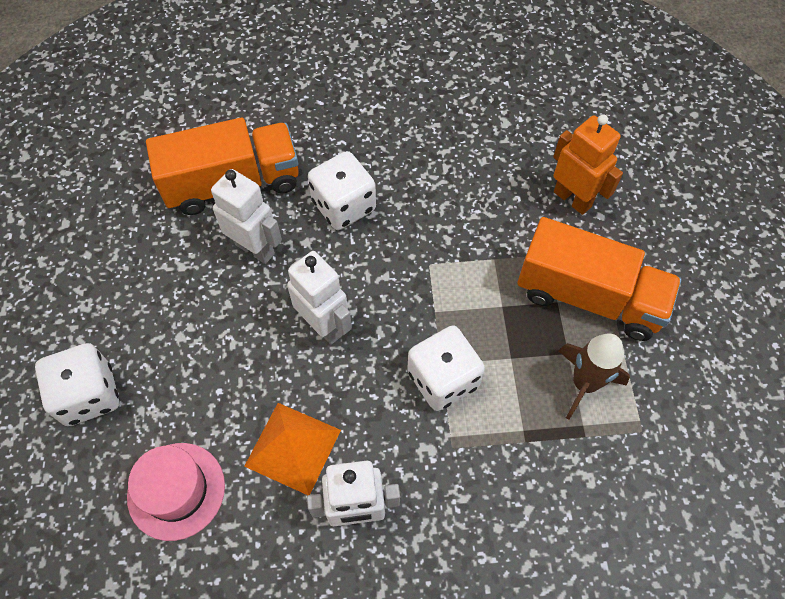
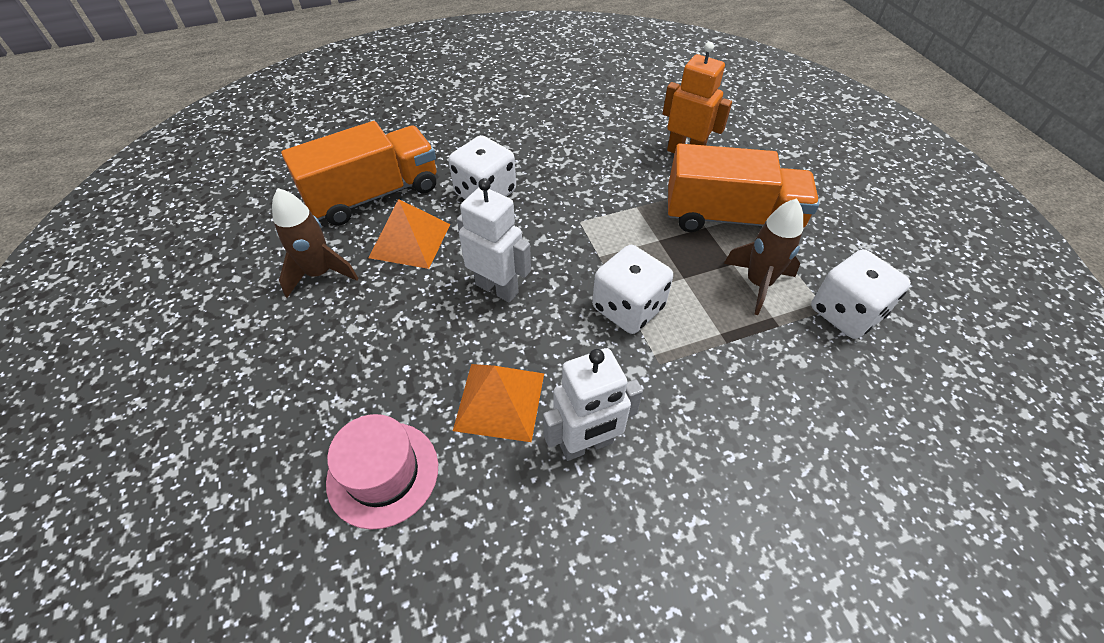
camera: 15 degrees left, 10 degrees down
(89, 395) = (262, 403): white dice -> white dice (845, 313)
(163, 268) = (320, 273): none -> brown rocket
(255, 249) = (410, 240): white robot -> orange pyramid

